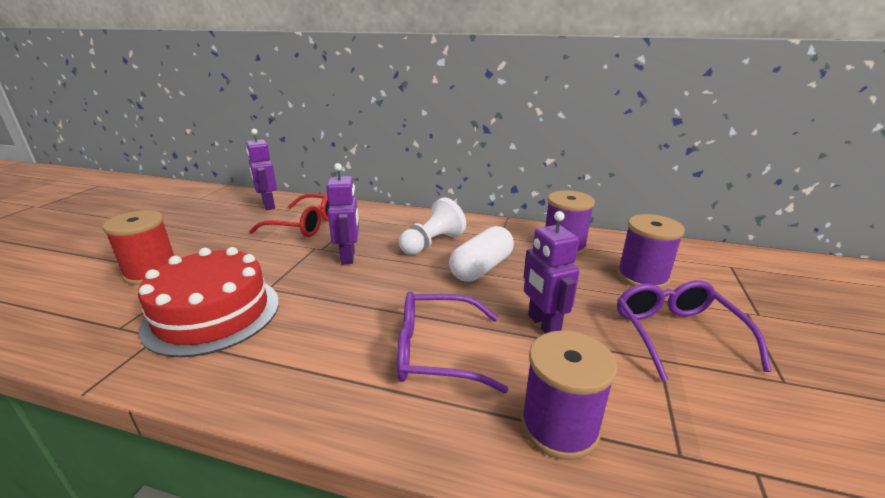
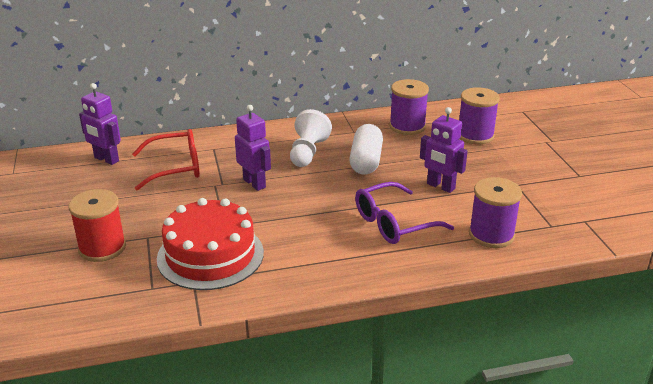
camera: 30 degrees left, 5 degrees up
(676, 334) = (516, 167): purple glasses -> none

